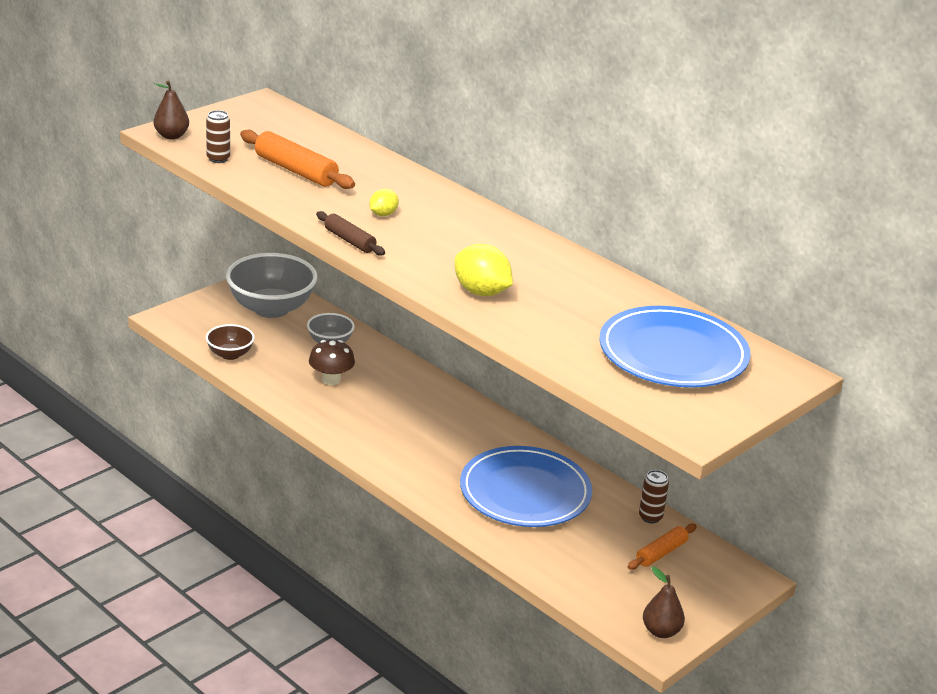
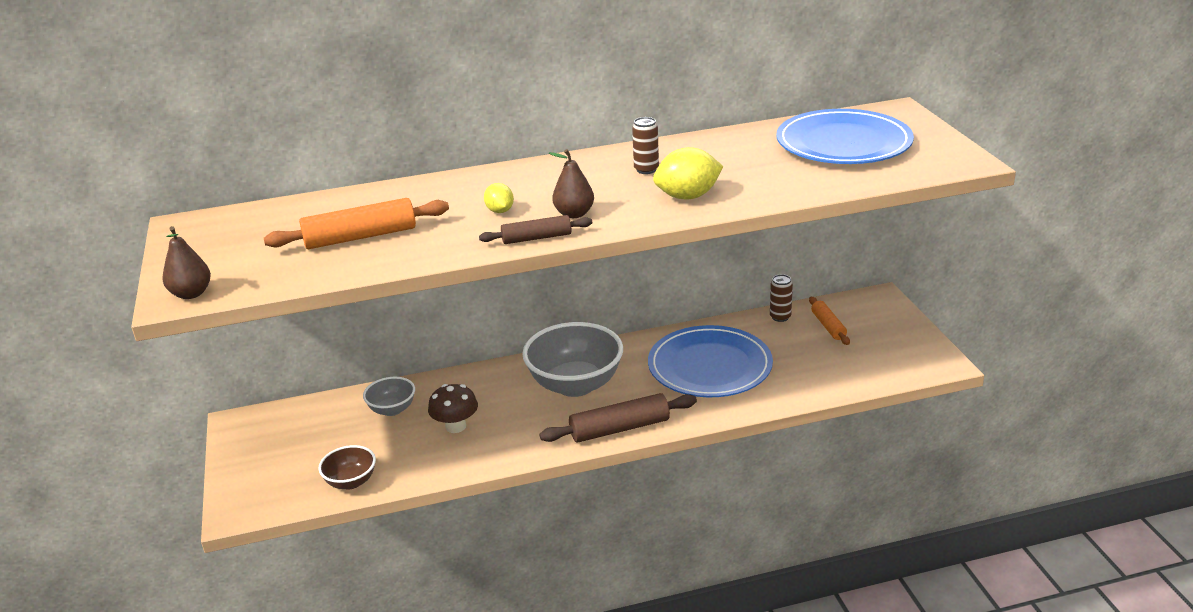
camera: 55 degrees left, 0 degrees up
(218, 159) = (282, 275): brown can -> brown can (646, 170)
(271, 308) = (295, 431): grey bowl -> grey bowl (575, 385)
(390, 464) = (619, 429): none -> brown rolling pin
(661, 631) = (925, 356): brown pear -> brown pear (574, 214)

